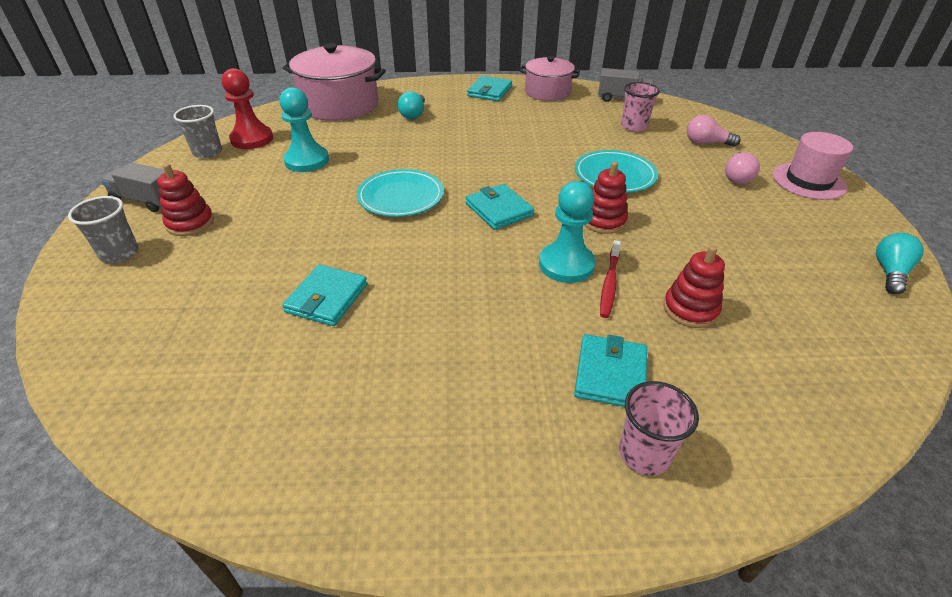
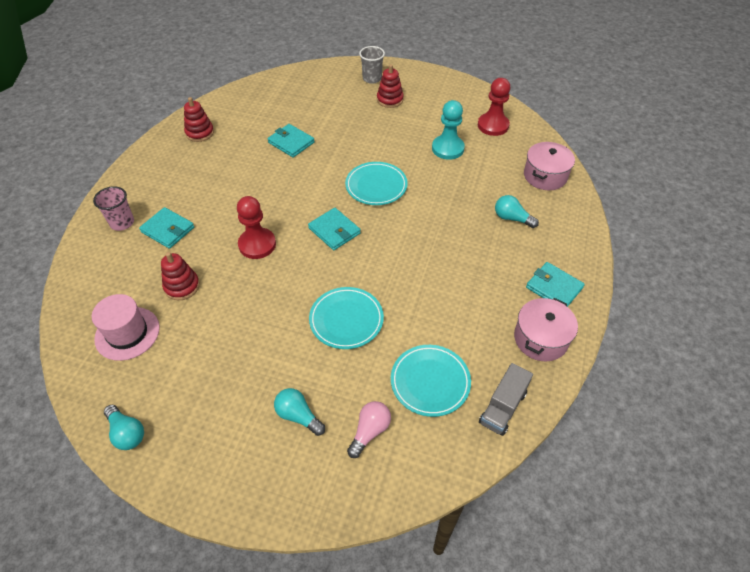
camera: 110 degrees right, 10 degrees up
(146, 201) = (423, 84): grey truck -> none
(207, 152) = (478, 106): grey cup -> none
(340, 105) = (545, 176): pink pot -> pink pot, size x0.62
(499, 210) = (334, 231): turquoise wallet -> turquoise wallet turned 60 degrees clockwise
(566, 265) = (257, 244): turquoise pawn -> red pawn
(603, 221) = (290, 283): red stacking toy -> red stacking toy (200, 133)
(609, 284) = (227, 258): red toothbrush -> none
(634, 127) = (430, 382): pink cup -> turquoise plate
(736, 177) = (298, 416): pink light bulb -> turquoise light bulb
(808, 181) = (260, 479): pink hat -> pink hat (127, 333)

